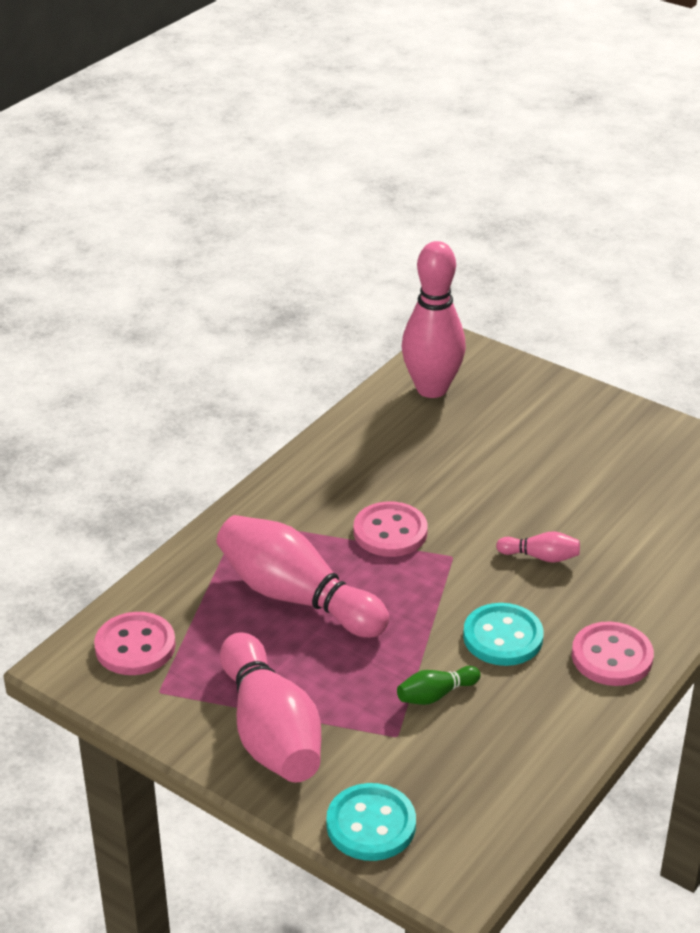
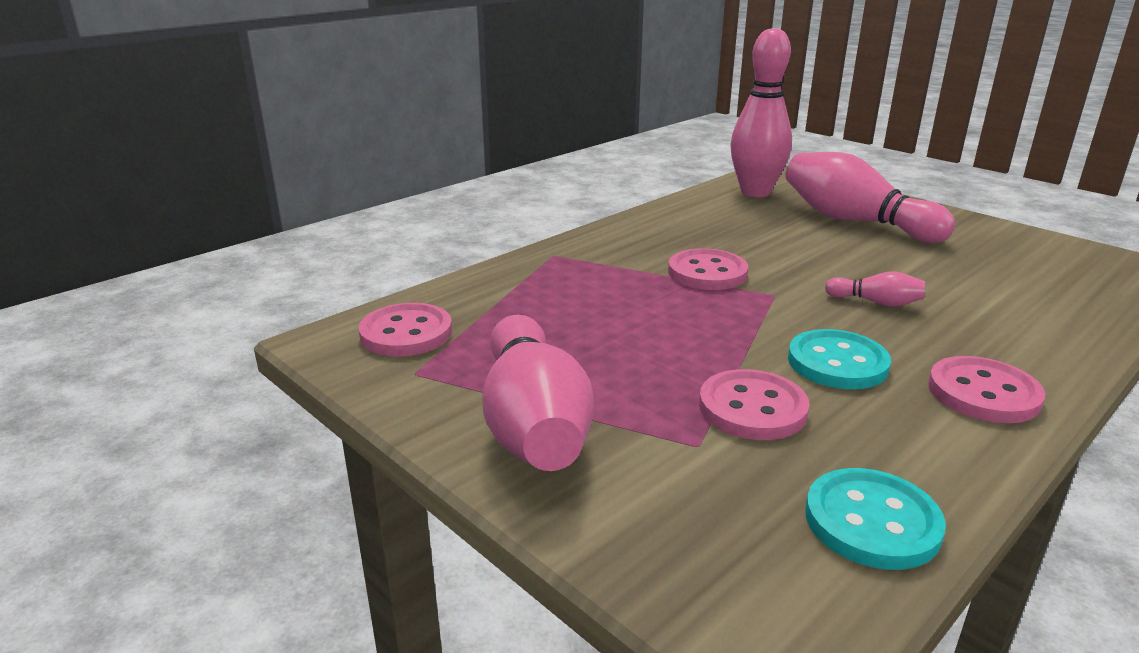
camera: 10 degrees right, 10 degrees down
(297, 597) = (597, 311): pink bowling pin -> pink bowling pin (855, 221)
(371, 825) = (648, 547): turquoise button -> turquoise button (872, 522)
(436, 695) = (752, 408): green bowling pin -> pink button

